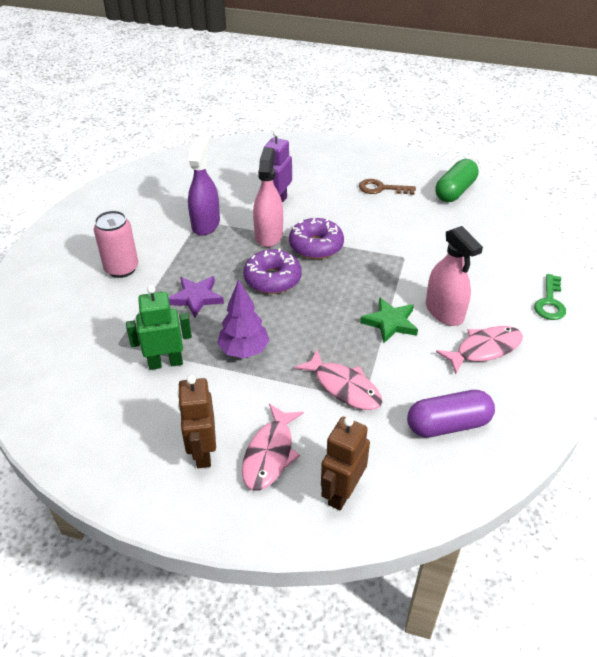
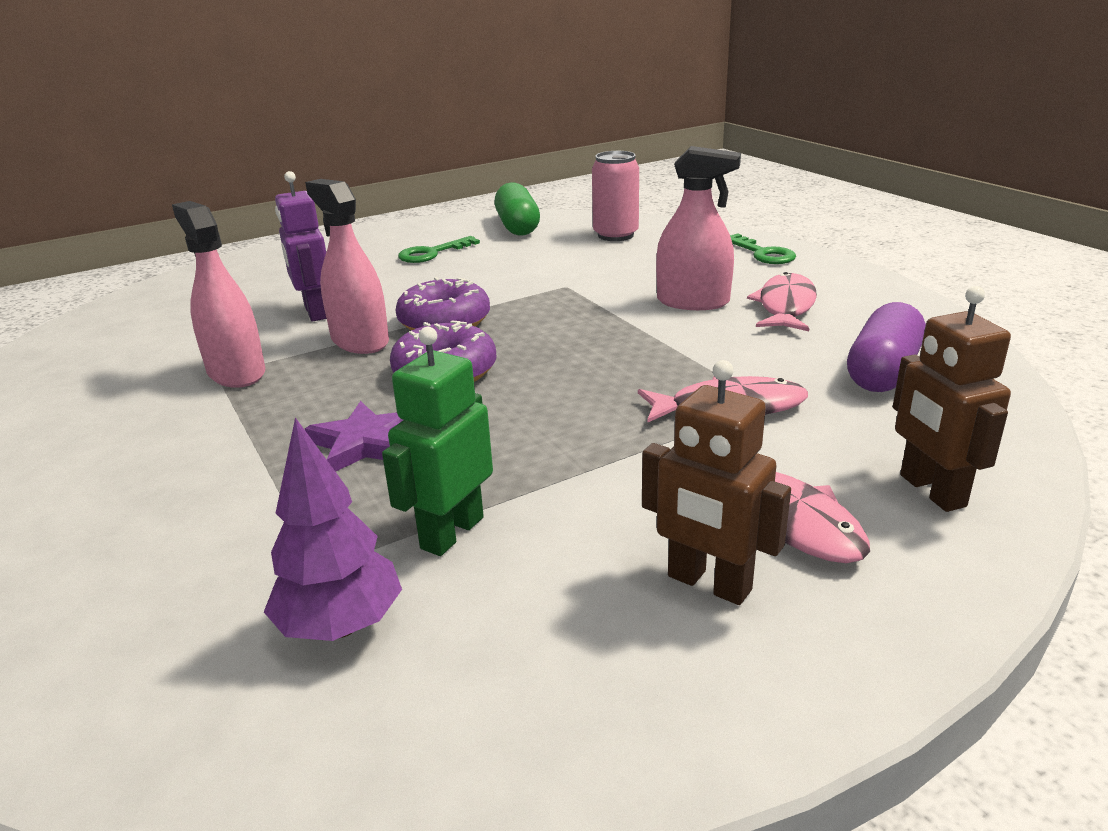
camera: 45 degrees left, 15 degrees down
(121, 268) = (160, 482): pink can -> pink can (615, 235)
(205, 224) = (236, 373): purple spray bottle -> pink spray bottle
(244, 351) = (544, 451): purple tree -> purple tree (341, 626)
(381, 188) = (432, 253): brown key -> green key
(390, 322) = (660, 335): green star -> none

